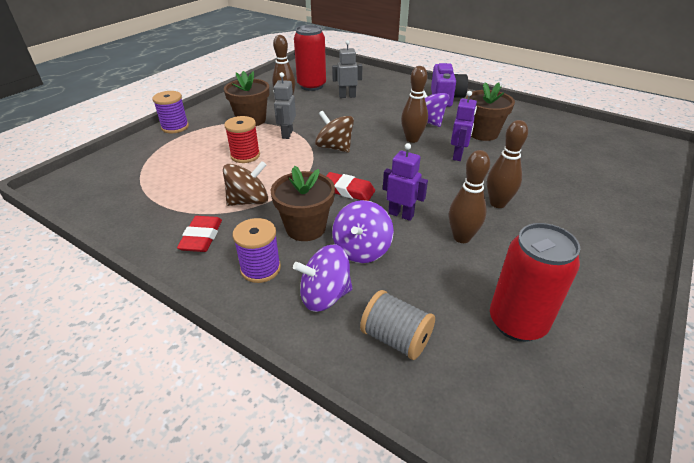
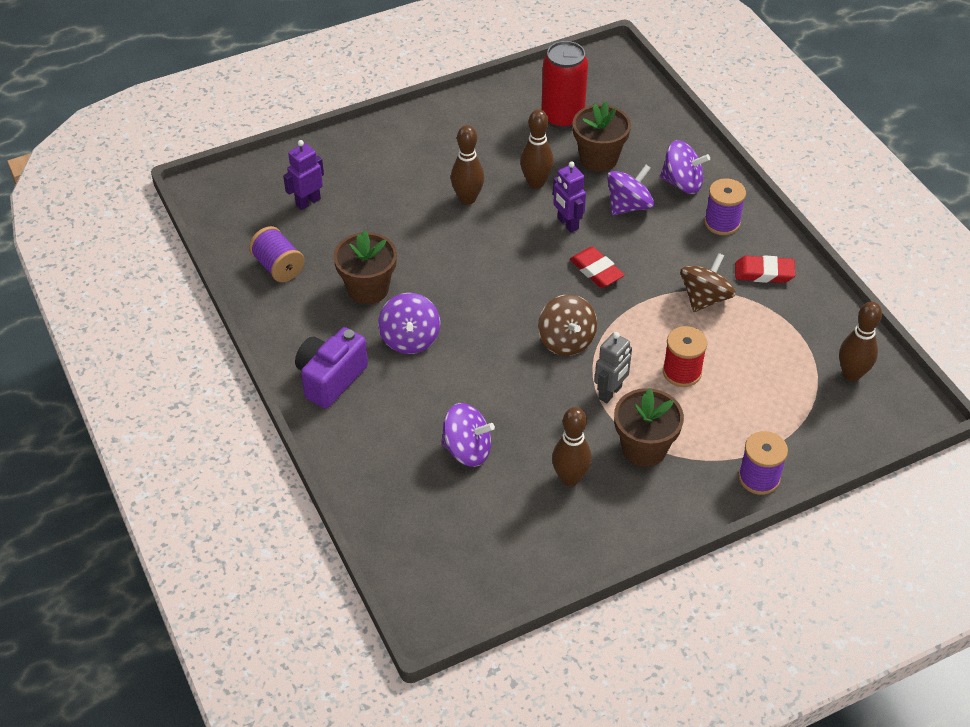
camera: 150 degrees left, 10 degrees up
(201, 237) = (764, 273): red eraser -> red eraser turned 60 degrees clockwise
(248, 201) = (705, 298): brown spinning top -> brown spinning top turned 120 degrees clockwise
(305, 228) = (664, 245): brown flower pot -> brown flower pot (598, 158)
(311, 86) = (501, 509): red can -> none
(347, 96) = (467, 450): grey robot -> purple spinning top
(396, 338) = (651, 140): grey spool -> none
(412, 139) = (462, 315): brown bowling pin -> brown bowling pin (851, 374)
(458, 155) = (437, 268): purple robot -> purple robot (308, 202)
(547, 126) = (278, 266): none -> purple spool

